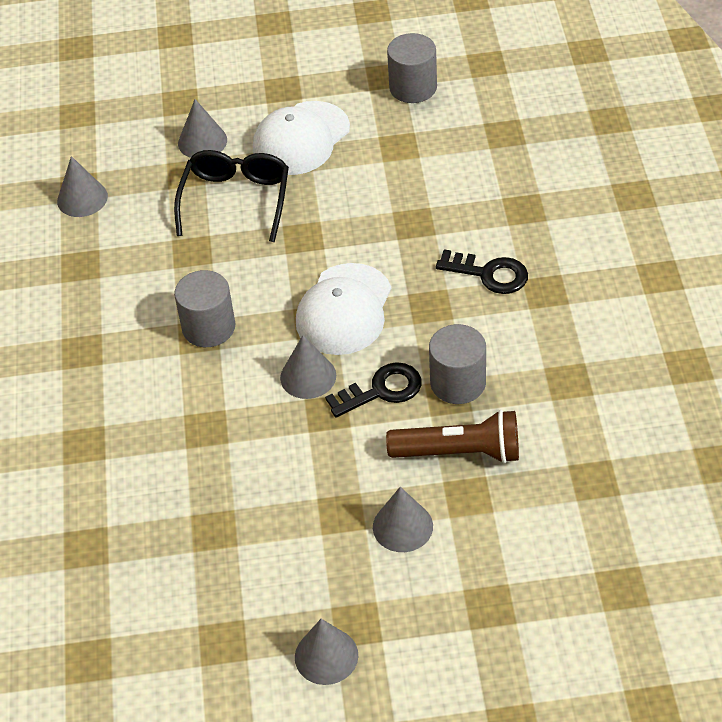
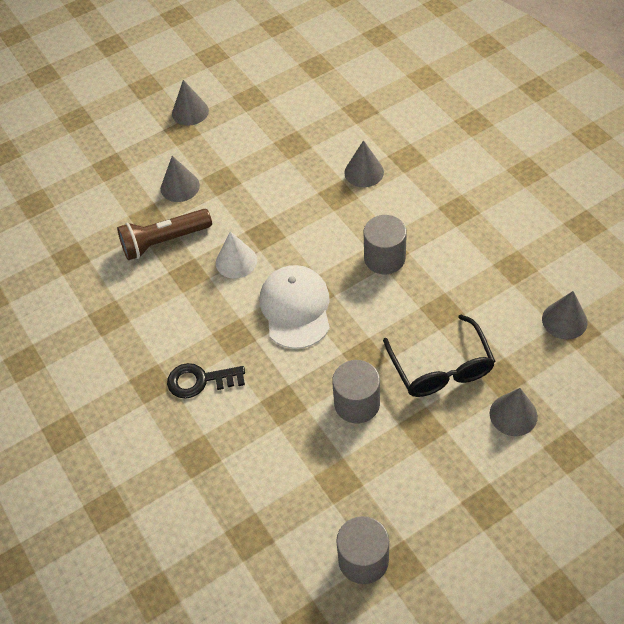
camera: 155 degrees right, 5 degrees up
(301, 139) = (429, 452): white cap -> none
(308, 376) = (292, 251): grey cone -> grey cone (364, 172)
(382, 390) = (236, 261): black key -> white cone
(458, 383) = (186, 286): grey cylinder -> grey cylinder (357, 403)

